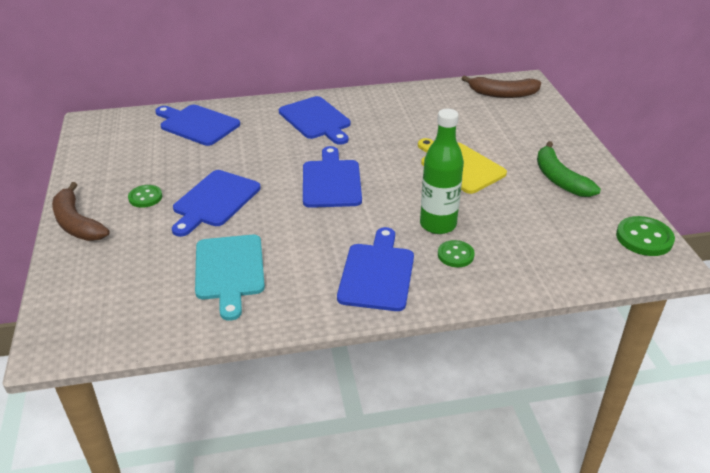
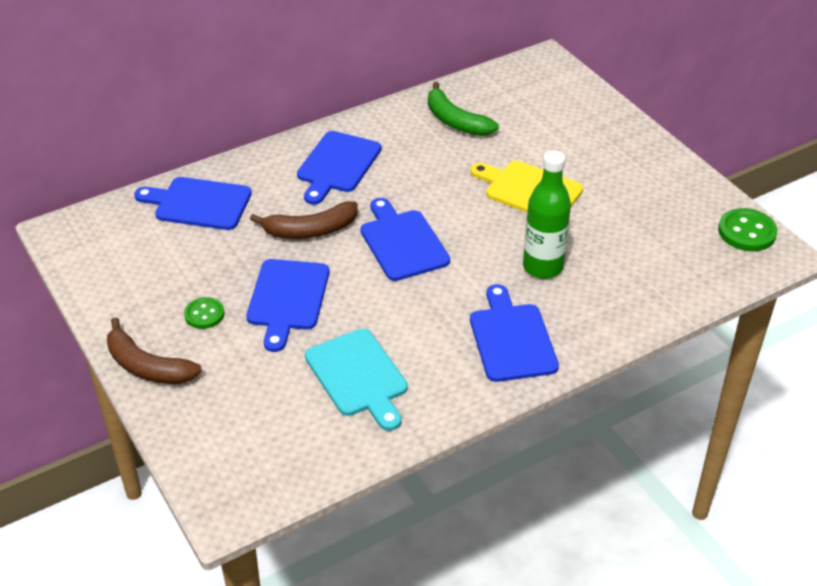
camera: 20 degrees left, 5 degrees up
(316, 120) = (337, 165): blue cutting board -> blue cutting board turned 75 degrees clockwise
(455, 255) = (577, 298): green button -> none
(502, 94) = (528, 83): brown banana -> brown banana (310, 230)
(559, 179) = (638, 182): green banana -> green banana (455, 121)

